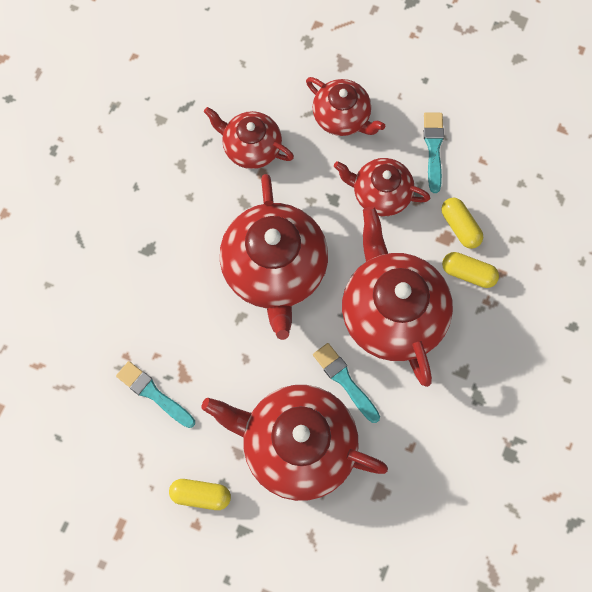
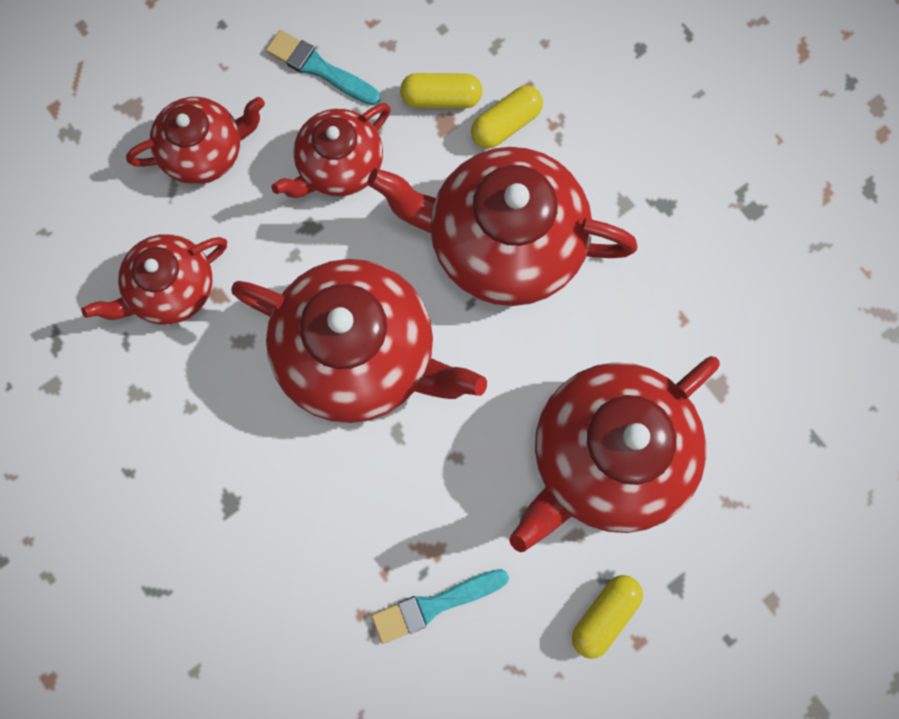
camera: 60 degrees left, 5 degrees up
(345, 380) = (556, 349): turquoise brush -> none

